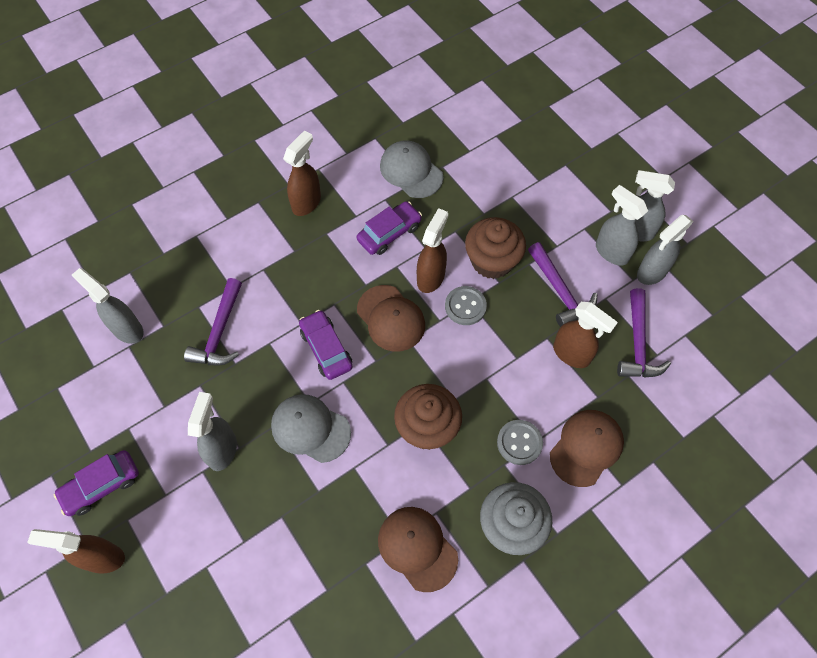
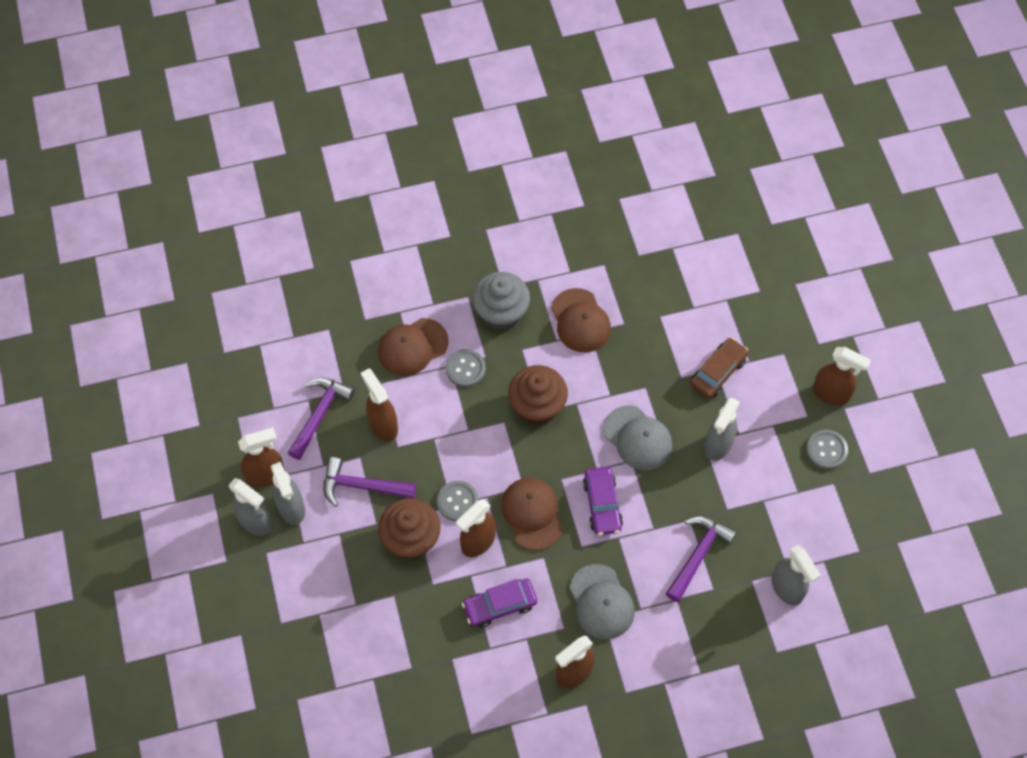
camera: 160 degrees left, 0 degrees up
(101, 485) = (826, 450): purple car -> grey button
(240, 538) = (718, 372): none -> brown car
(411, 171) = (448, 674): grey cap -> grey cap (601, 602)
(560, 291) = (362, 486): purple hammer -> purple hammer turned 75 degrees counterclockwise
(651, 272) = (266, 475): grey spray bottle -> brown spray bottle

